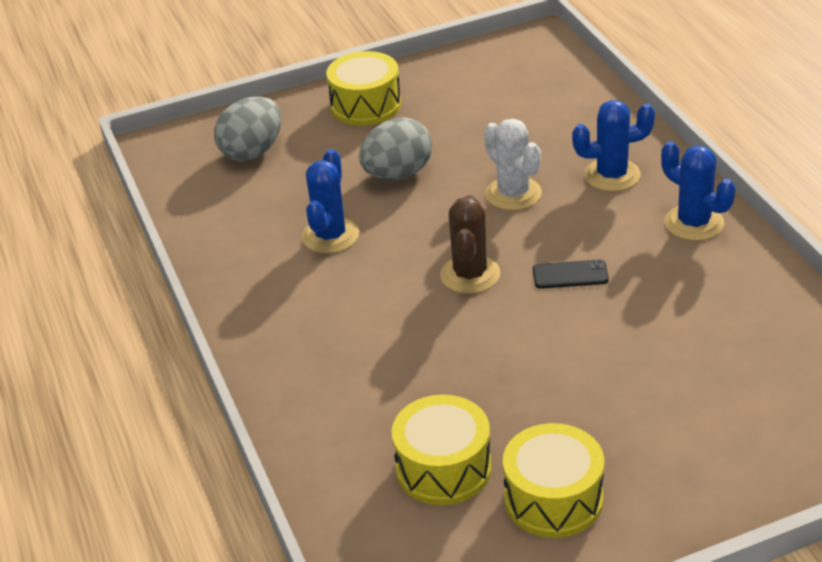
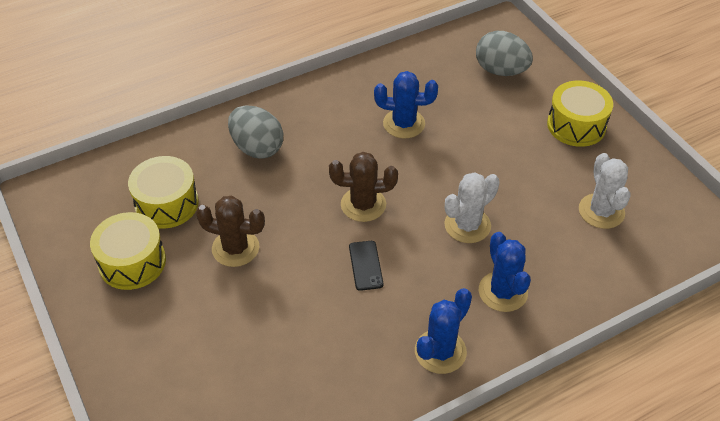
camera: 80 degrees right, 10 degrees up
(397, 174) = (484, 153): grey egg -> grey egg (257, 148)
(502, 102) = (601, 211): none -> white cactus
(534, 391) = (235, 248): none -> brown cactus

